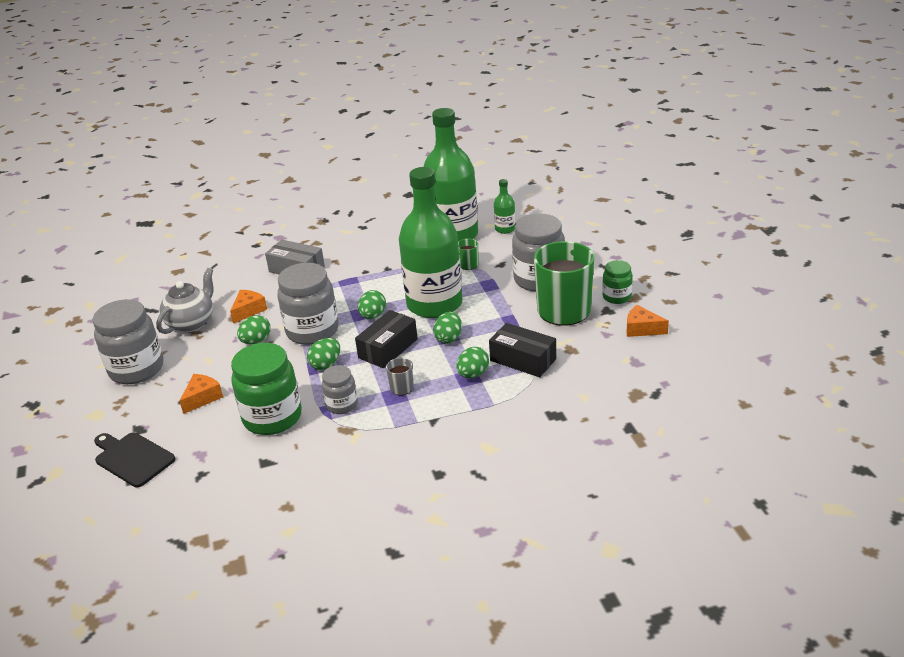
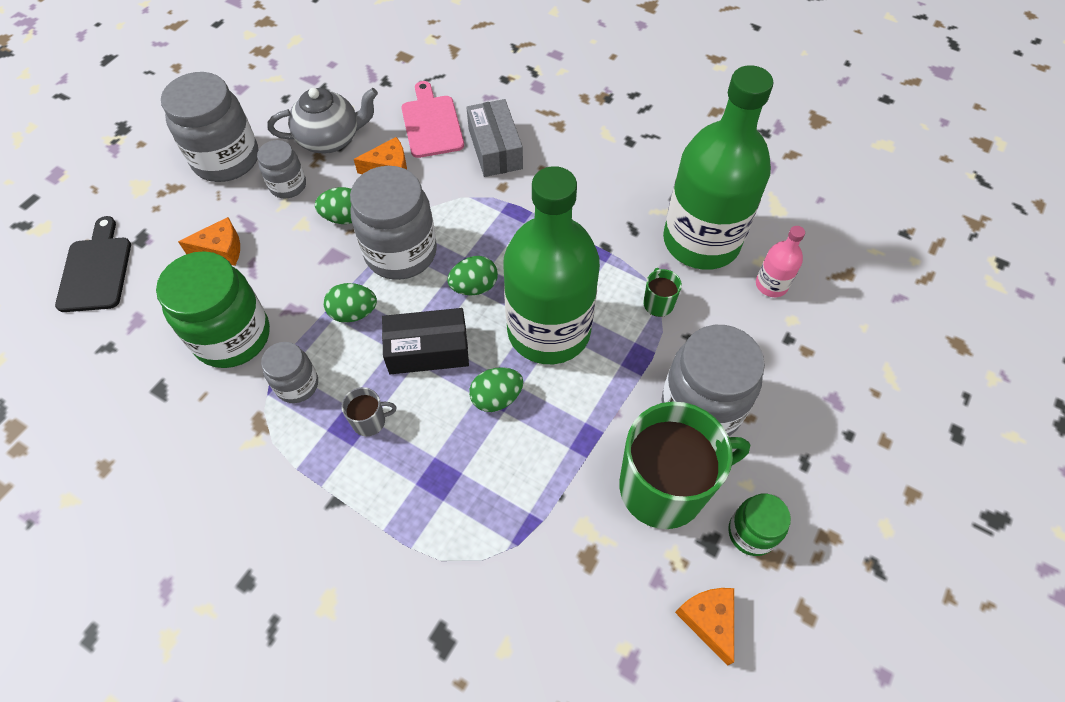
camera: 45 degrees right, 25 degrees up
(198, 353) = (288, 185): none -> grey jar
(243, 282) = (431, 123): none -> pink cutting board
(473, 374) = (449, 479): green egg -> none
(505, 229) = (771, 285): green bottle -> pink bottle
(523, 360) = (521, 515): black box -> none

